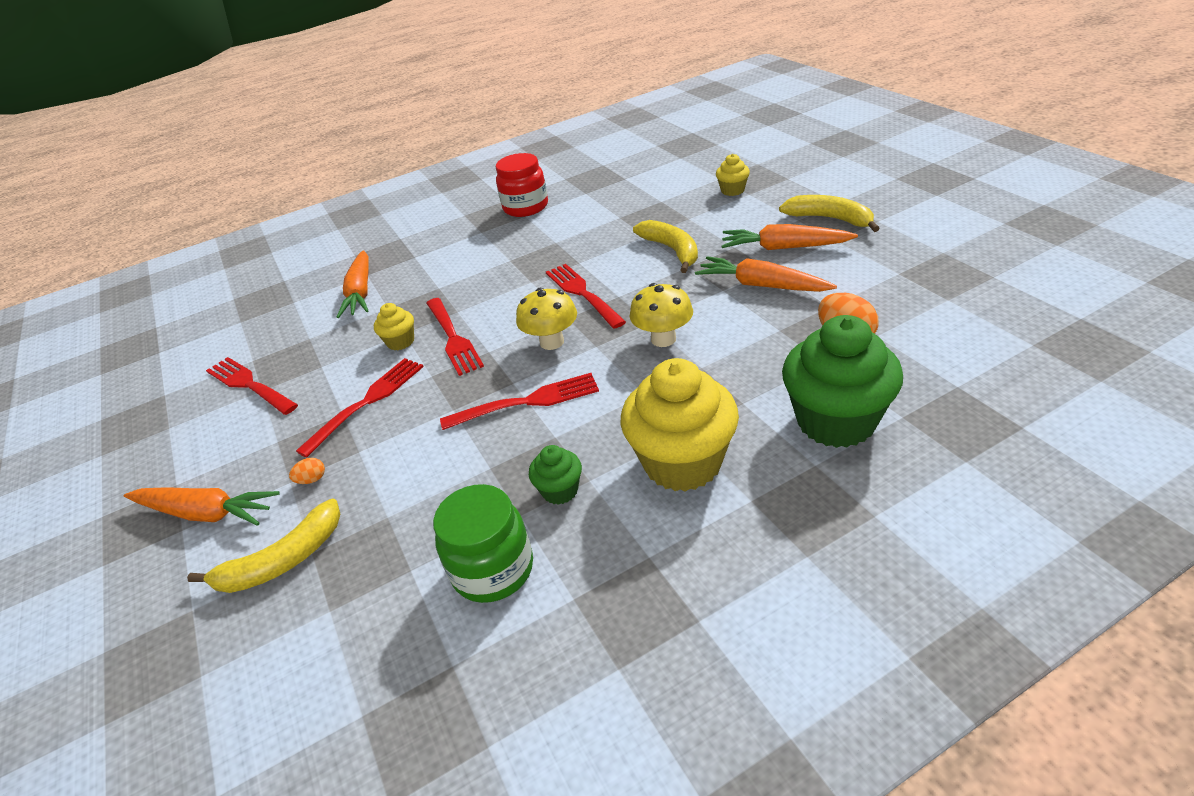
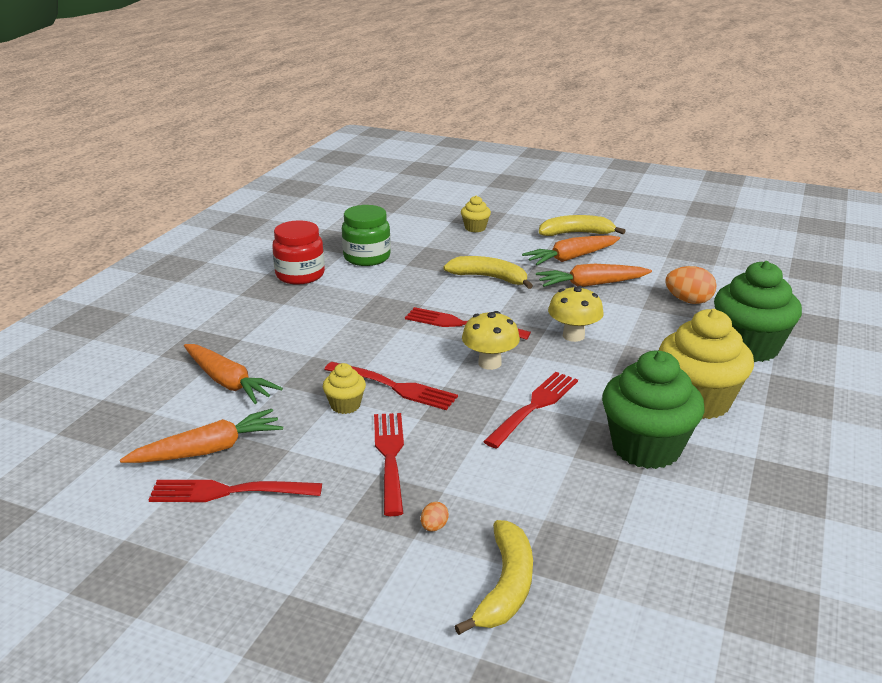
camera: 45 degrees left, 10 degrees down
(205, 513) = (367, 595): orange carrot -> orange carrot (208, 450)
(493, 569) = (675, 509): green jar -> green jar (367, 257)
(560, 490) = (646, 448): green cupcake -> green cupcake, size x2.13

